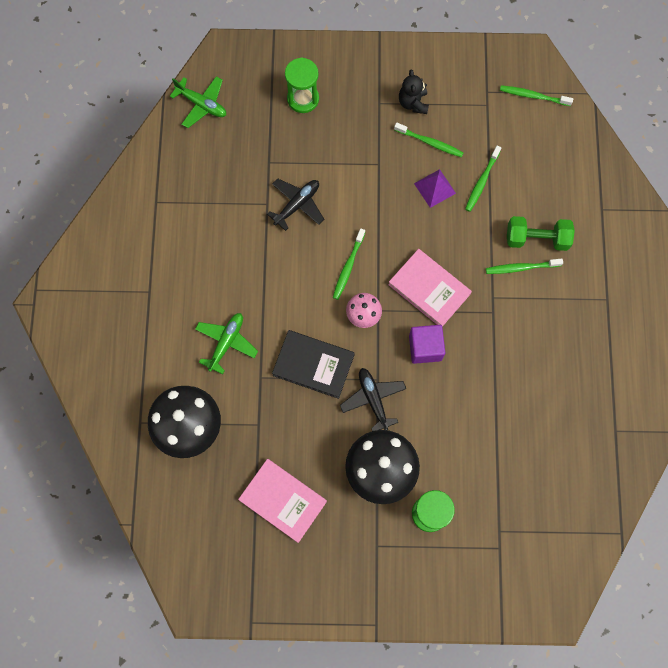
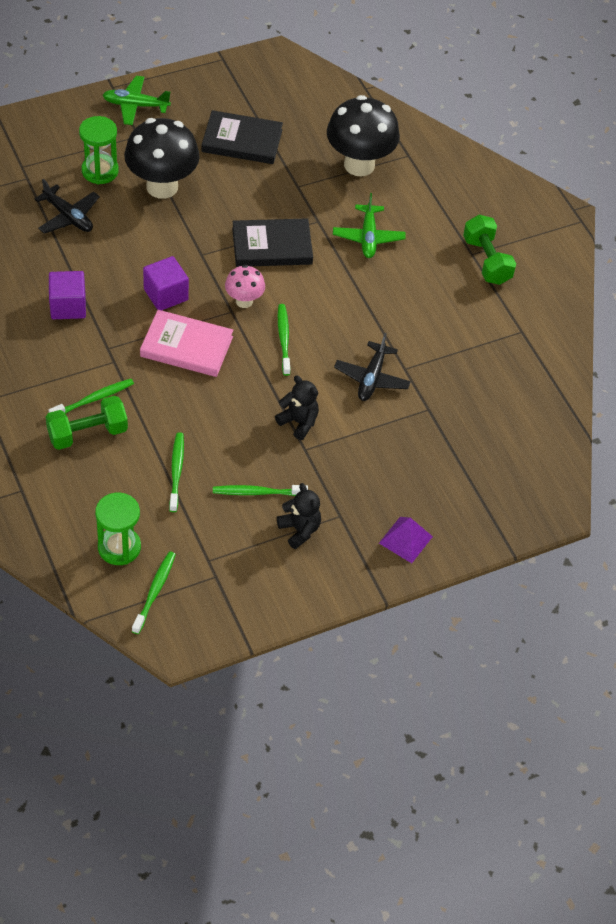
camera: 150 degrees right, 20 degrees down
(141, 279) = (486, 261): none -> green dumbbell
(202, 104) = (540, 442): green plane -> green plane (135, 105)
(283, 500) = (242, 141): pink book -> black book
(303, 99) = (431, 488): green hourglass -> green hourglass (119, 547)
(372, 188) = (298, 422): none -> black teddy bear
(373, 399) = (197, 237): black plane -> black plane (68, 216)
(434, 188) = (228, 446): purple pyramid -> purple pyramid (405, 539)
(511, 367) = (68, 306): none -> purple cube
(533, 96) = (155, 591): green toothbrush -> green toothbrush turned 60 degrees counterclockwise

